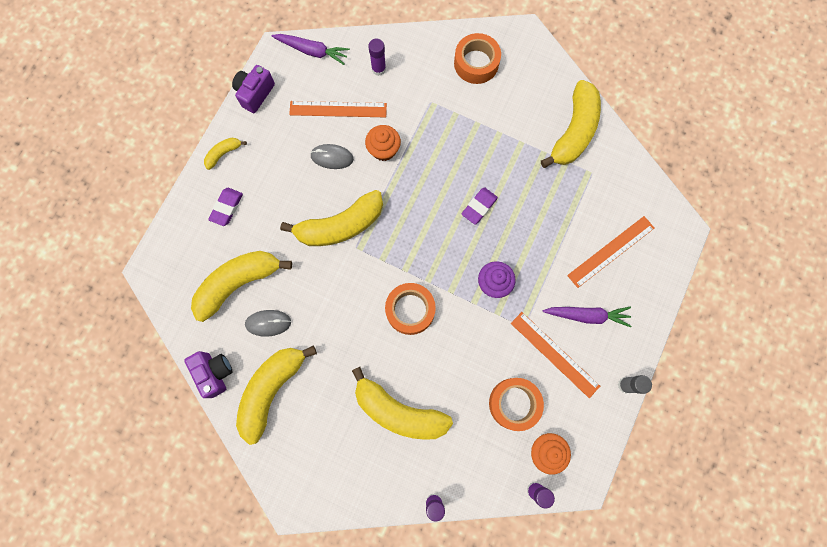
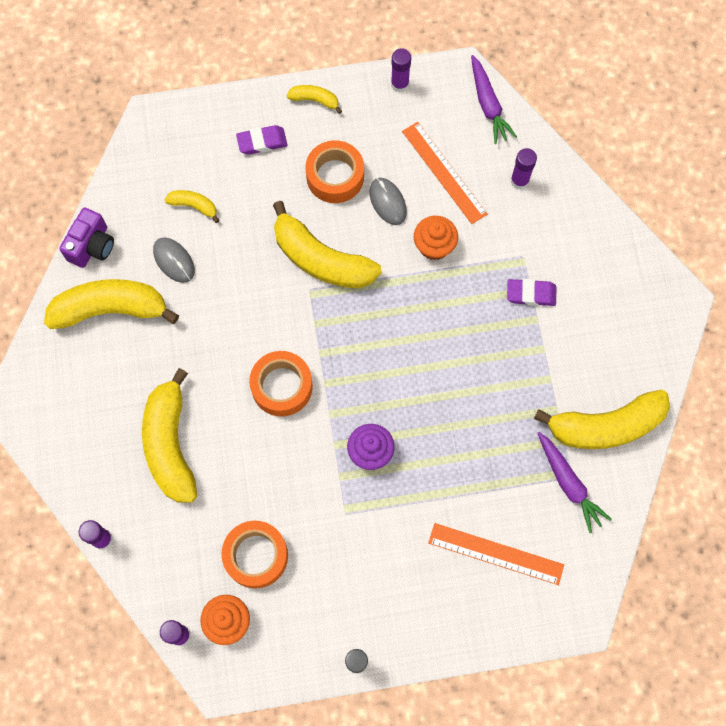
camera: 55 degrees right, 5 degrees down
(238, 283) = (194, 206): yellow banana -> yellow banana, size x0.47
(255, 94) = (399, 84): purple camera -> purple glue stick
(476, 63) = (604, 273): orange tape -> orange tape (335, 176)
(479, 207) = (443, 382): purple eraser -> purple eraser (531, 294)
(554, 354) = (337, 565): orange ruler -> none
(587, 315) = (404, 573): purple carrot -> purple carrot (569, 484)

